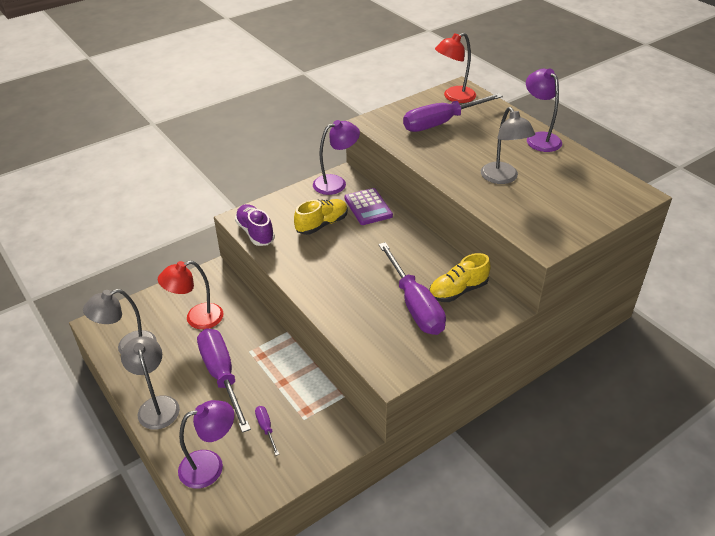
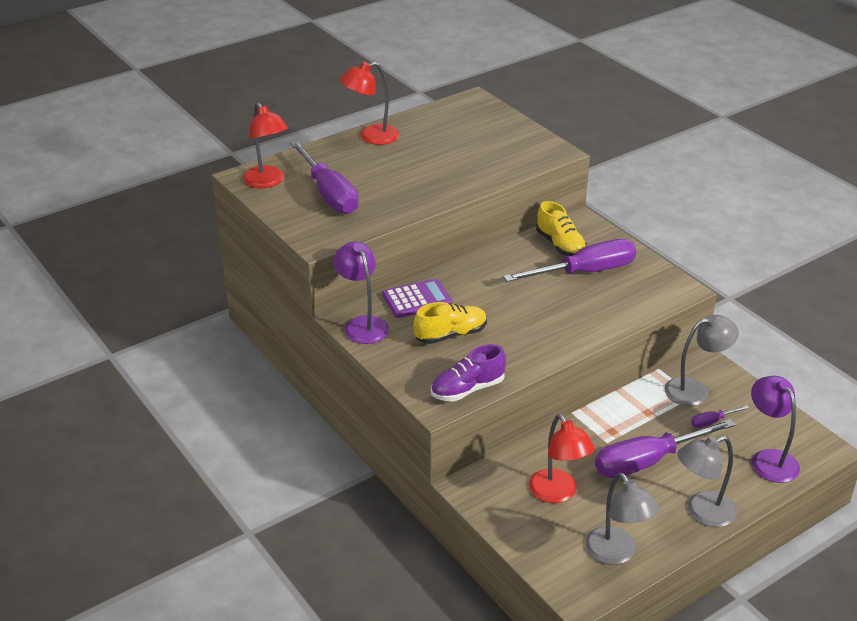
camera: 90 degrees left, 5 degrees down
(322, 224) = (451, 335): yellow shoe -> yellow shoe turned 105 degrees clockwise
(502, 178) = (447, 164): grey lamp -> grey lamp (695, 390)
(539, 138) = (371, 137): purple lamp -> red lamp

